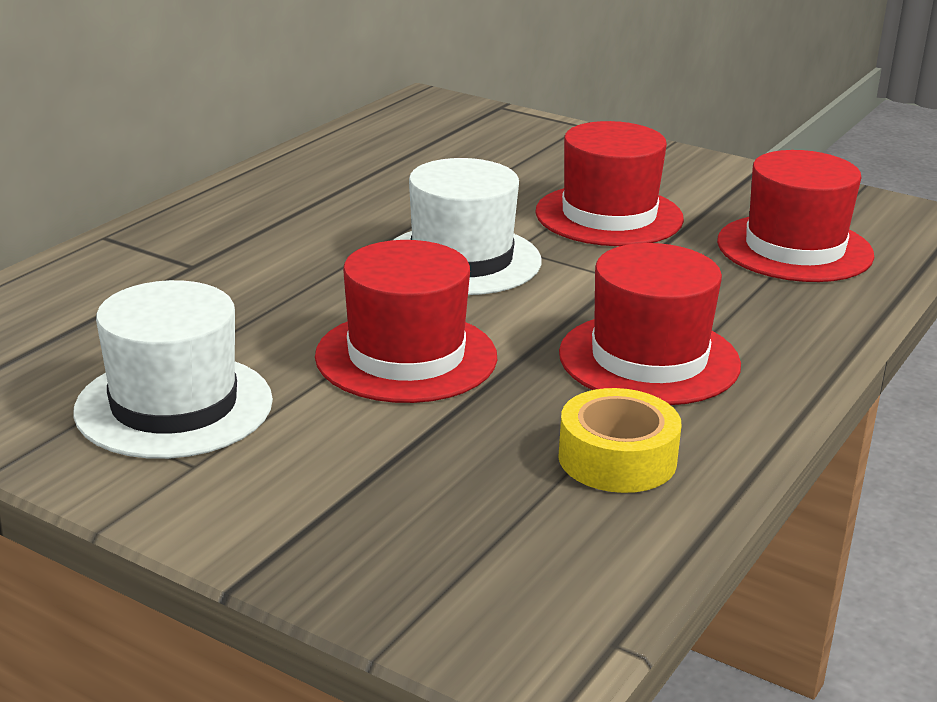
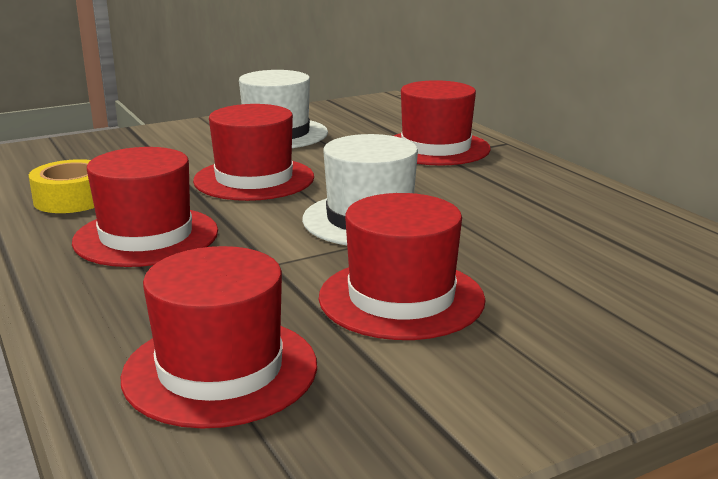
camera: 120 degrees right, 5 degrees down
(164, 273) = (435, 148): none -> red hat

